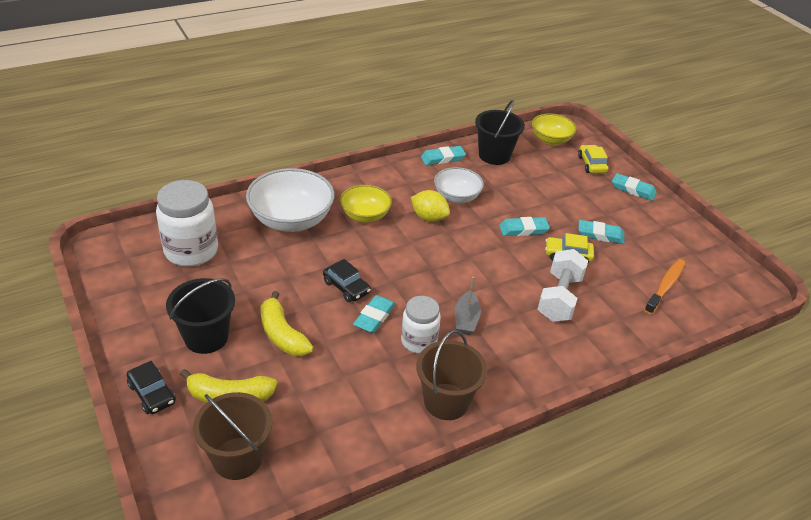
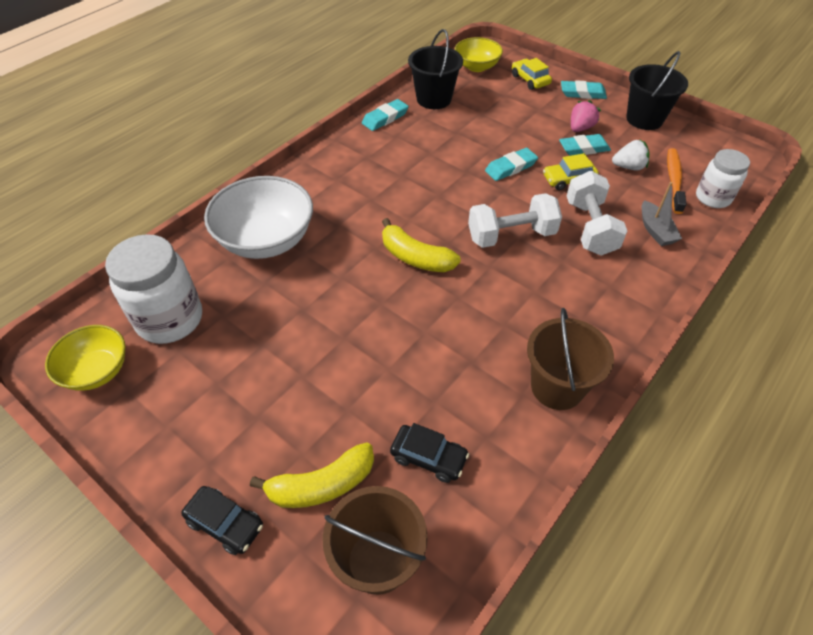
camera: 20 degrees left, 10 degrees up
(206, 337) = (250, 421): black bucket -> black bucket (644, 119)
(282, 335) = (337, 381): yellow banana -> yellow banana (415, 257)
(346, 287) = (373, 296): black car -> black car (428, 457)
(365, 215) = (344, 207): yellow bowl -> yellow bowl (97, 371)
(374, 317) = (424, 319): turquoise eraser -> none
(419, 341) = (487, 329): white jar -> white jar (713, 198)
(429, 218) = (411, 187): yellow lemon -> none
(456, 197) = (425, 155): white bowl -> none
(466, 319) = (518, 285): grey boat -> grey boat (655, 230)
(487, 281) = (511, 235): none -> white dumbbell
(609, 217) = (580, 128): none -> pink strawberry
(630, 262) = (628, 167): none -> white strawberry

